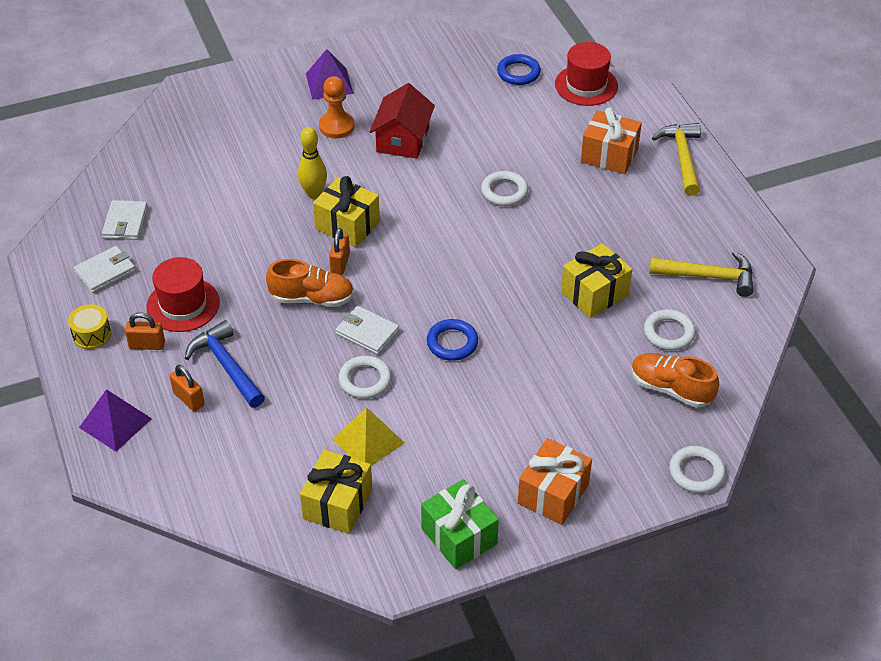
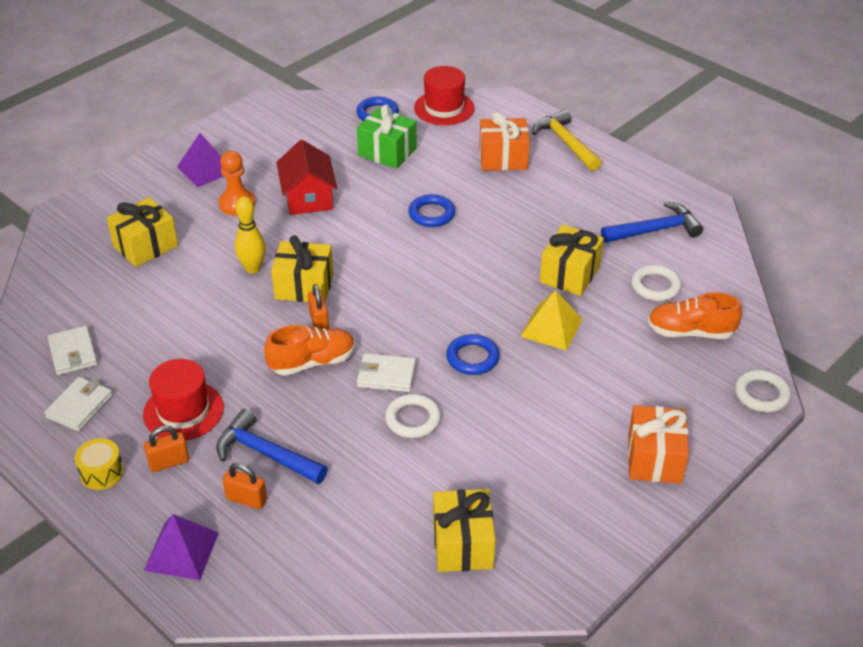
camera: 25 degrees left, 5 degrees down
(236, 143) = (145, 246): none -> yellow gift
(368, 440) = (453, 473): yellow pyramid -> yellow pyramid (551, 327)
(459, 536) = (597, 530): green gift -> green gift (387, 152)
(504, 191) = (431, 214): white ring -> blue ring
(708, 276) = (655, 230): yellow hammer -> blue hammer

